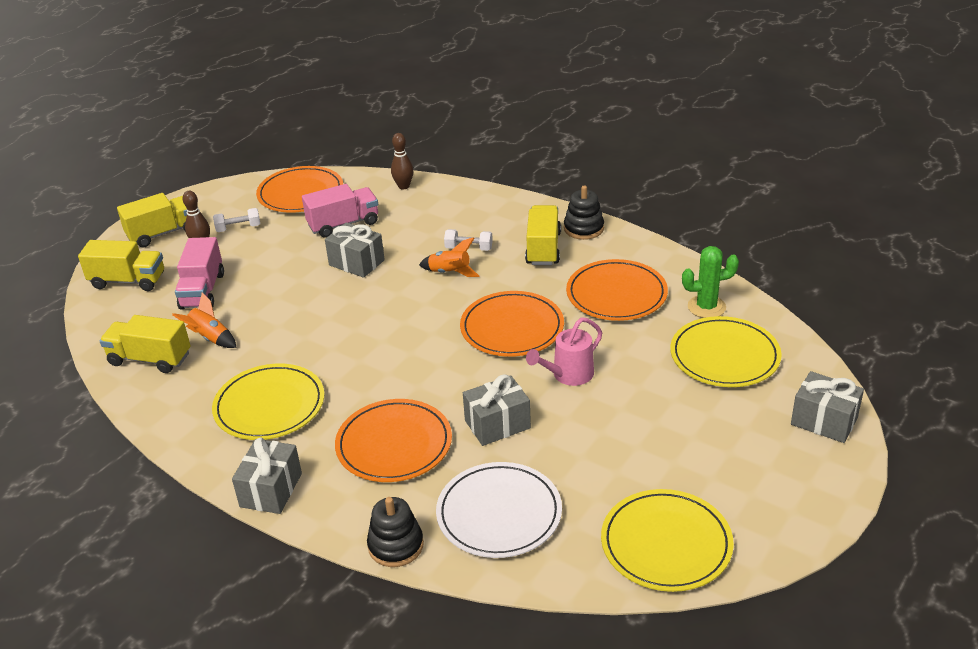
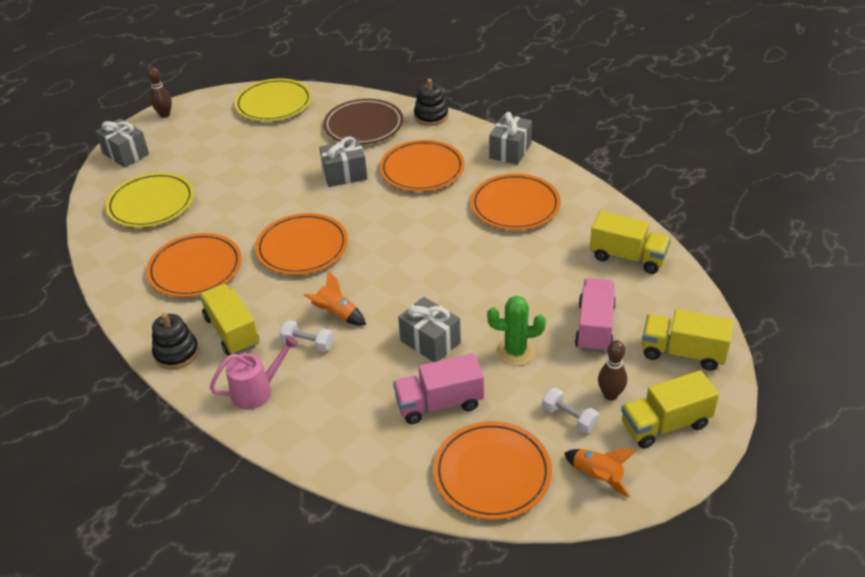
camera: 170 degrees left, 5 degrees up
(210, 338) = (575, 271): orange rocket -> orange rocket (597, 477)
(238, 228) = (569, 418): white dumbbell -> white dumbbell turned 45 degrees clockwise
(269, 406) = (515, 205): yellow plate -> orange plate
(403, 186) = (354, 463): brown bowling pin -> brown bowling pin (165, 114)
(499, 513) = (363, 125): white plate -> brown plate
(543, 248) = (232, 332): yellow truck -> yellow truck turned 135 degrees clockwise
(568, 375) = (277, 202): pink watering can -> pink watering can (258, 391)
(706, 307) = (130, 246): green cactus -> green cactus (515, 352)

